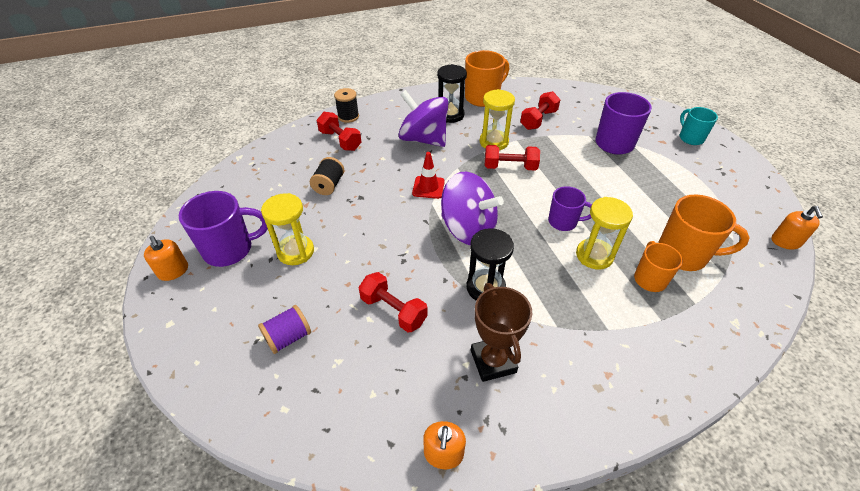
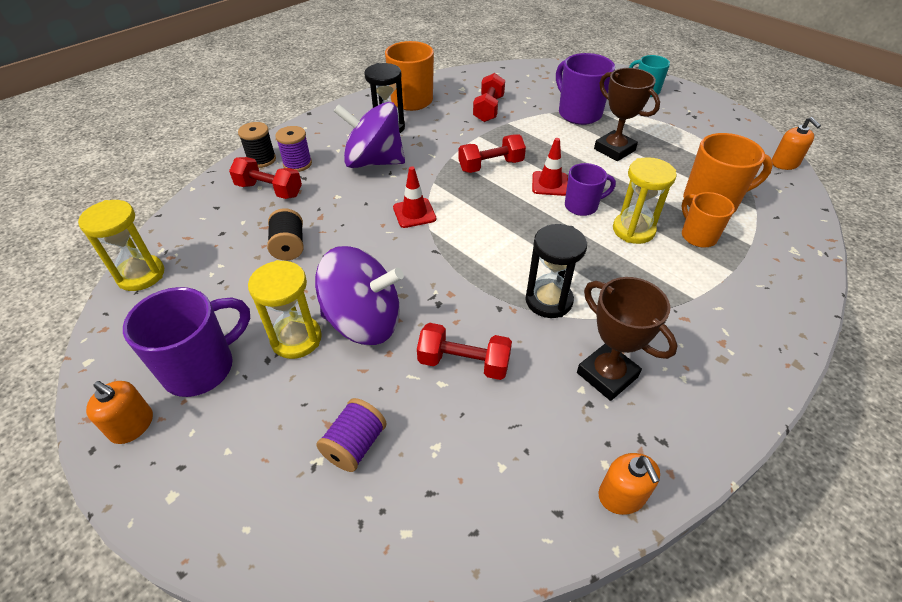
camera: 25 degrees left, 0 degrees up
(370, 126) = (297, 164): none -> purple spool
(468, 229) = (489, 244): purple spinning top -> purple spinning top (364, 322)
(494, 142) = (456, 144): yellow hourglass -> yellow hourglass (141, 275)
(548, 195) = (550, 184): none -> red traffic cone
(624, 182) = (614, 150): none -> brown trophy

